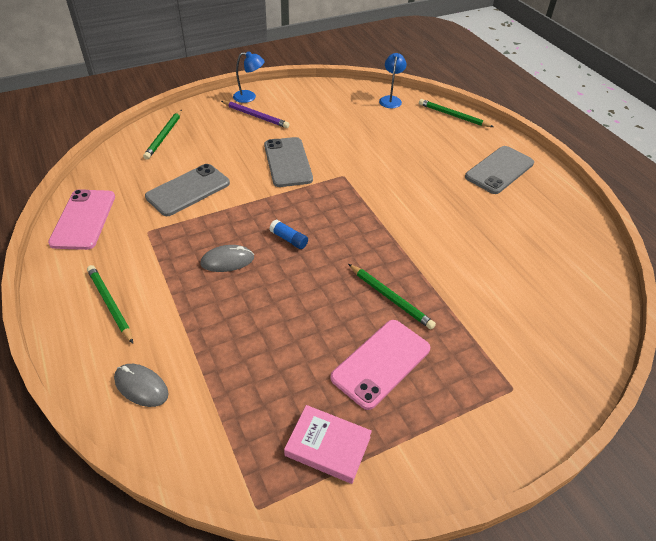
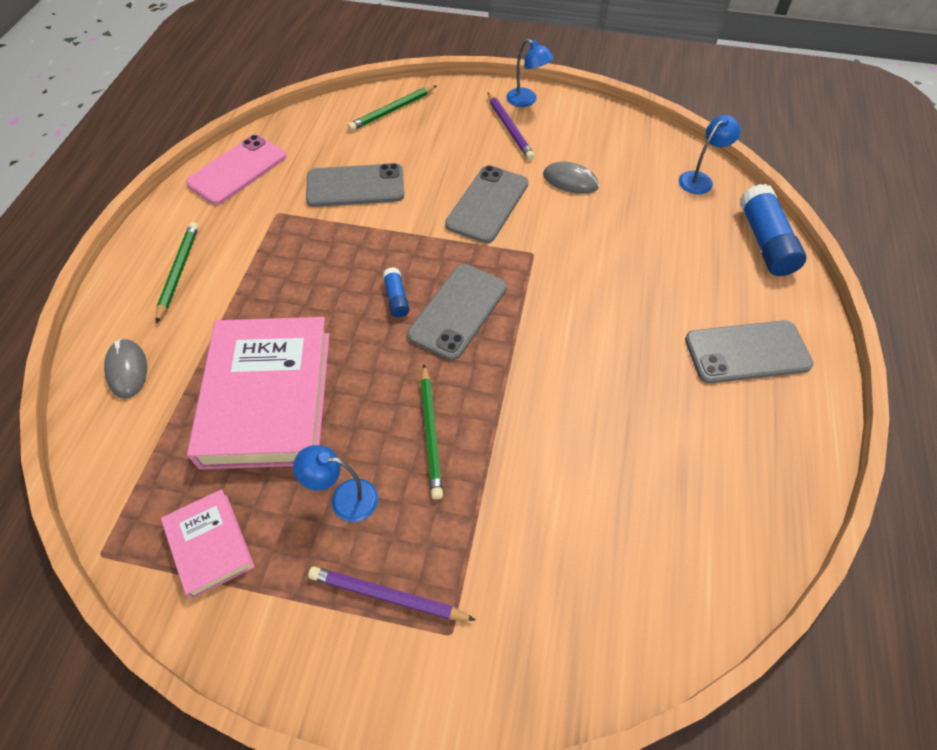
camera: 40 degrees right, 10 degrees up
(227, 261) = (315, 287): grey mouse -> grey mouse (570, 181)
(268, 340) = (267, 397): none -> pink book
(334, 227) = (458, 311): none -> grey phone
(381, 363) = (344, 498): pink phone -> blue lamp
(453, 116) = (765, 242): green pencil -> blue glue stick
(461, 395) = (387, 596): none -> purple pencil

